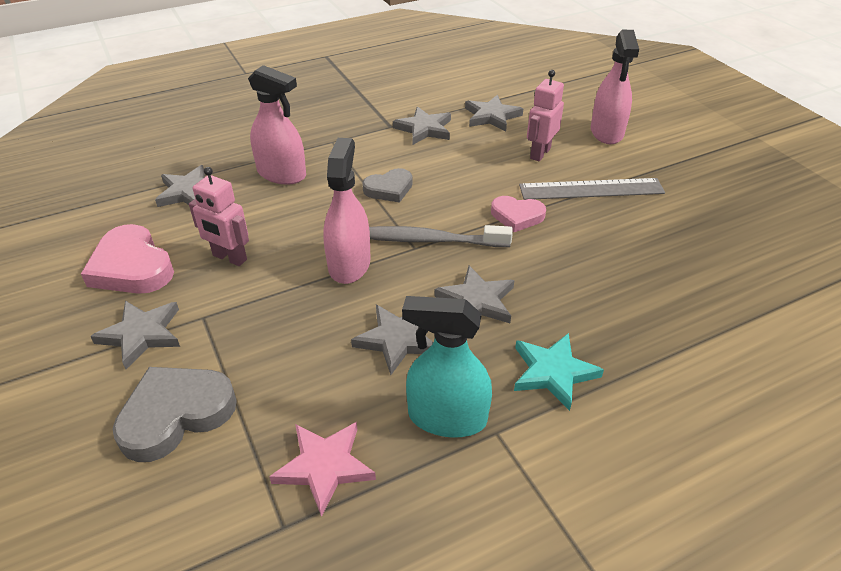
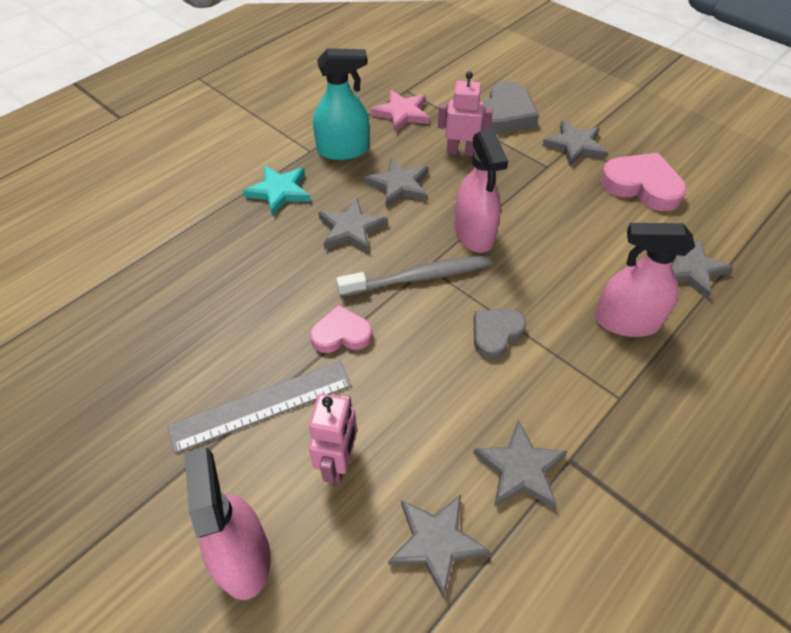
camera: 160 degrees right, 10 degrees up
(229, 258) = (576, 213): pink robot -> pink robot (461, 151)

